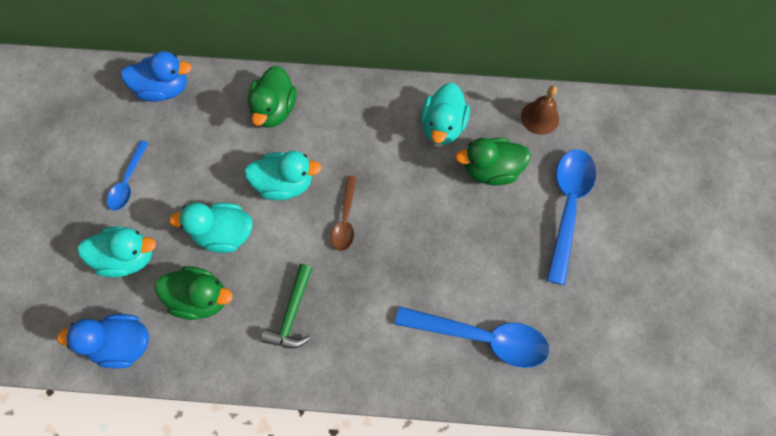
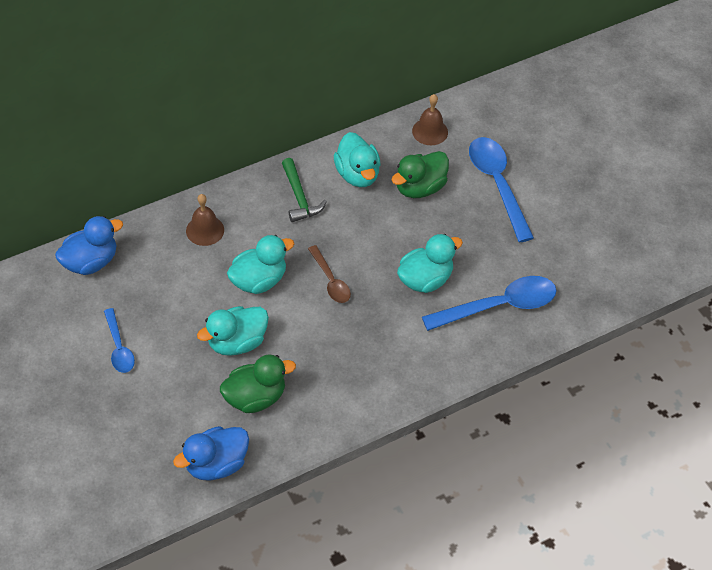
camera: 35 degrees left, 15 degrees down
(127, 257) = (167, 402): turquoise duck -> turquoise duck (425, 279)
(274, 109) = (205, 230): green duck -> brown bell
(292, 314) = (340, 368): green hammer -> green hammer (299, 197)

